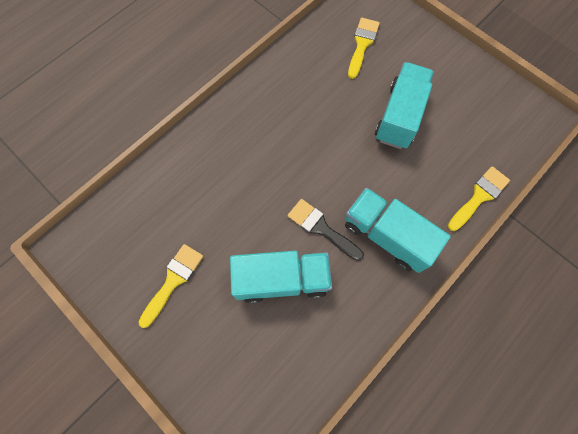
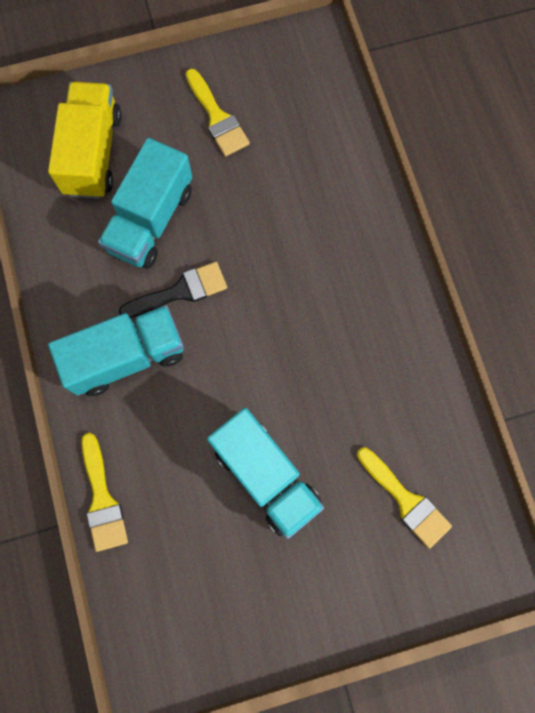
camera: 120 degrees right, 5 degrees up
(253, 359) = (93, 153): none -> yellow truck

